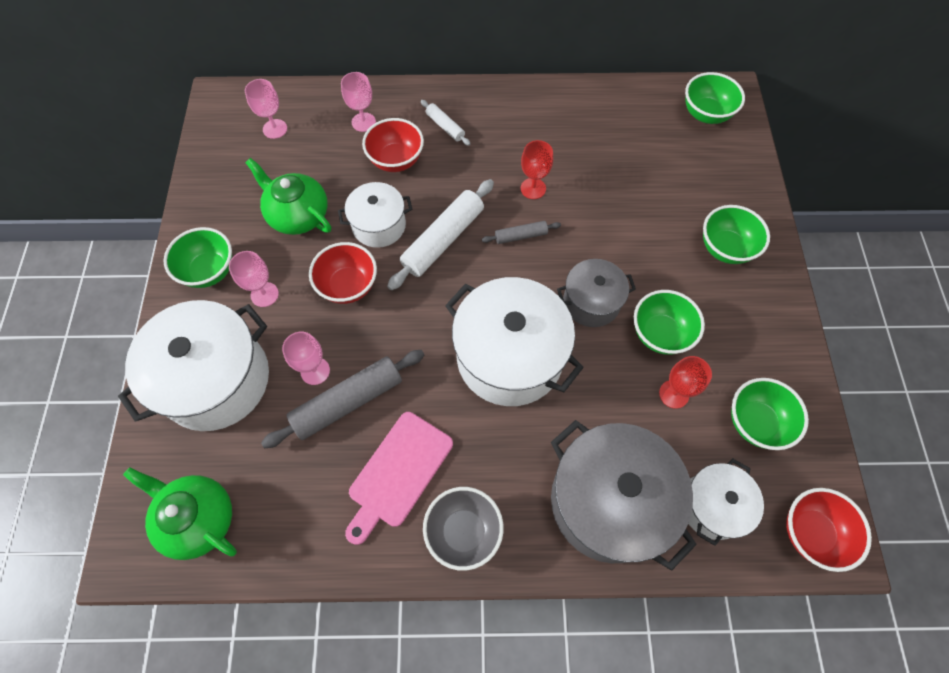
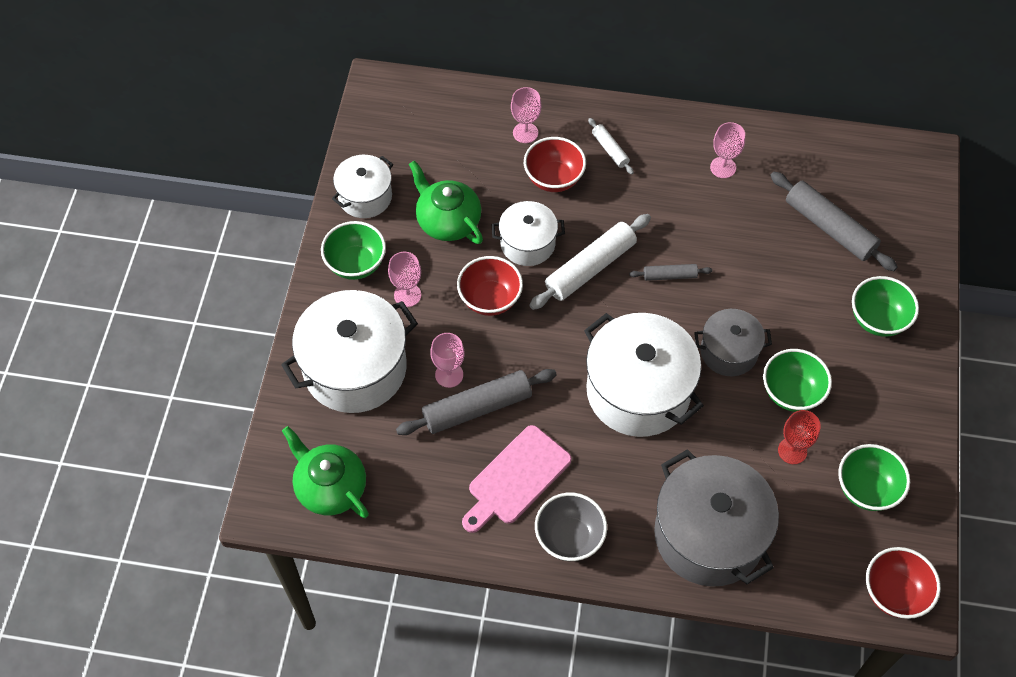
camera: 10 degrees right, 5 degrees down
(275, 129) = (433, 127): pink goblet -> pink goblet (723, 167)
(533, 188) = (691, 229): red goblet -> none
(660, 169) = (829, 228): none -> grey rolling pin
(705, 114) = (892, 175): green bowl -> none
(712, 506) = (806, 555): white pot -> white pot (365, 197)

